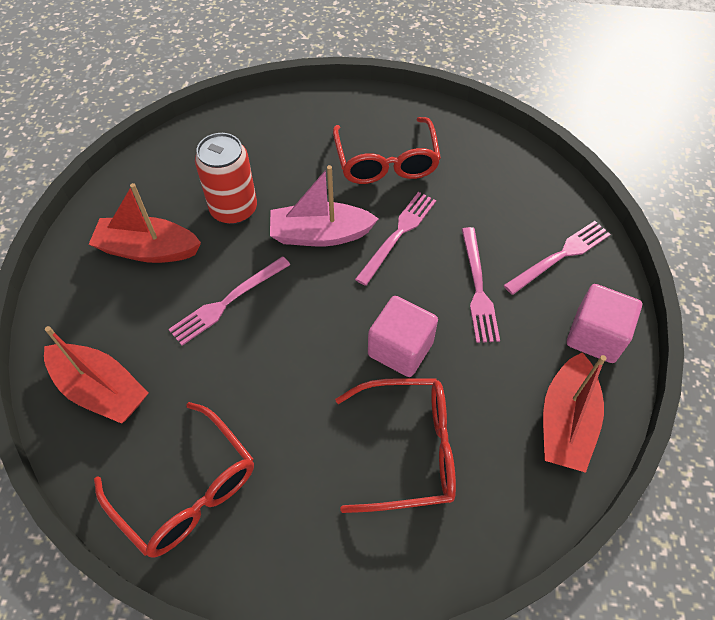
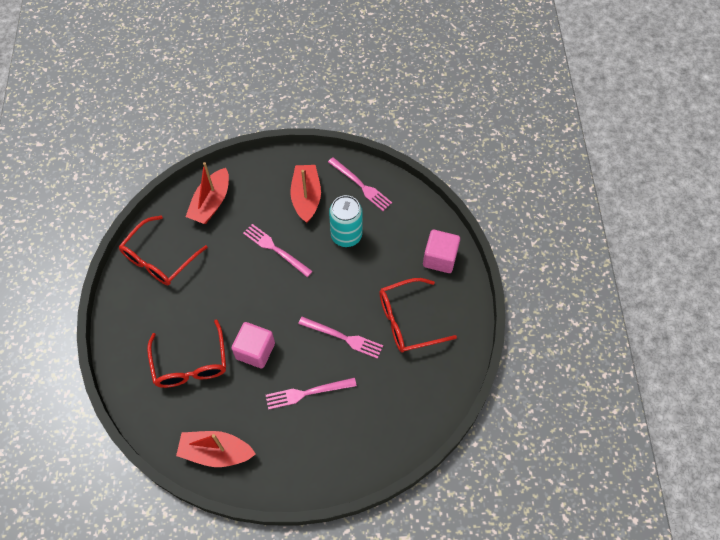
camera: 80 degrees right, 5 degrees up
(233, 209) = (346, 235): red can -> turquoise can
(320, 234) = (335, 290): pink boat -> none
(560, 256) = (343, 446): pink fork -> pink fork (361, 185)
(595, 336) = (280, 471): pink cube -> pink cube (440, 258)

